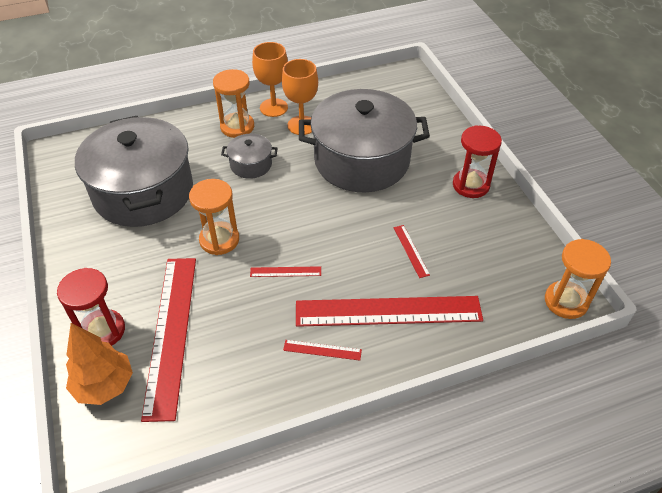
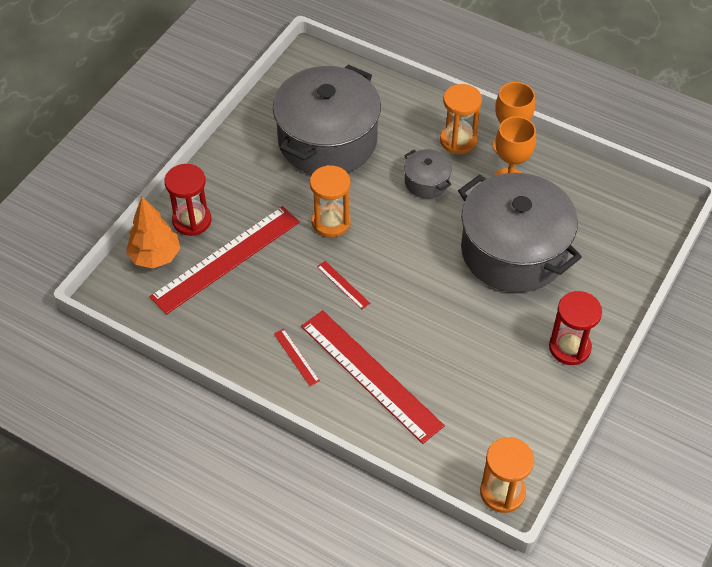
camera: 50 degrees right, 5 degrees up
(411, 250) = (447, 351): red ruler -> none

